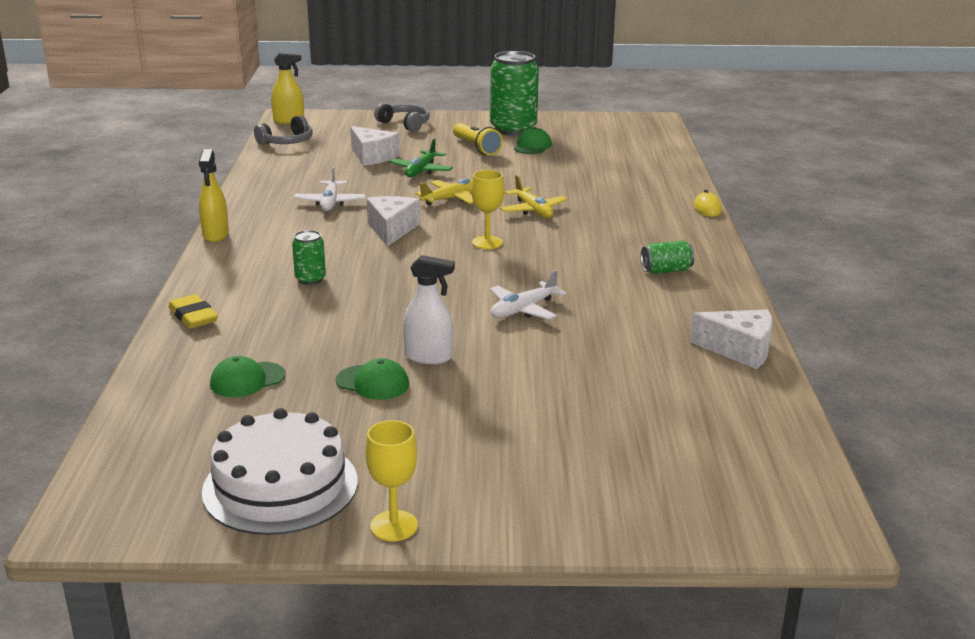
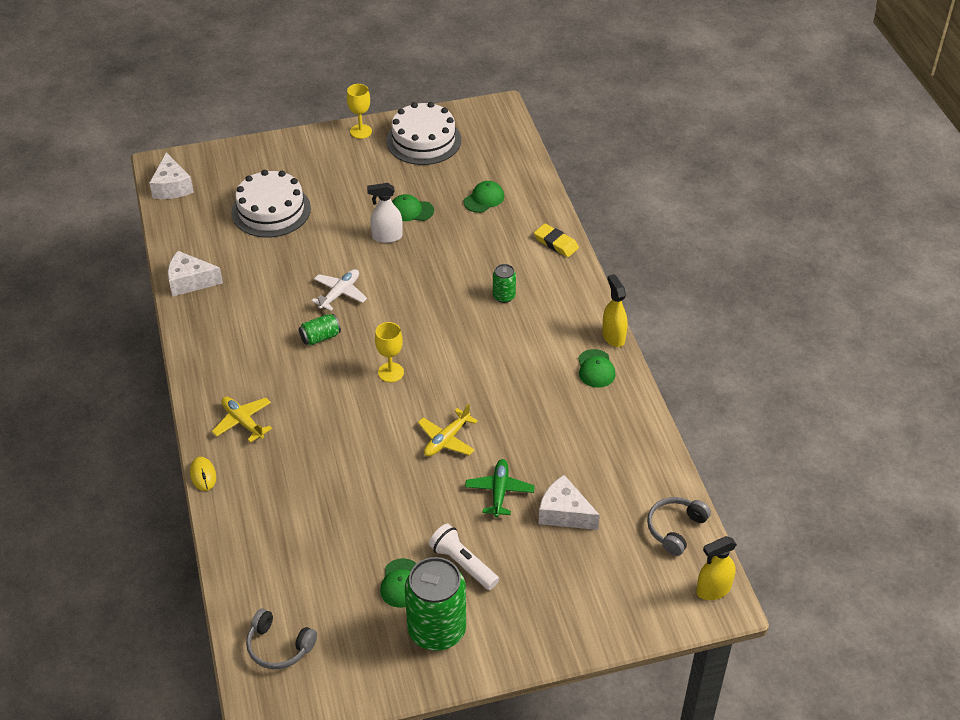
camera: 165 degrees right, 20 degrees up
(260, 218) = (596, 369): none -> green cap
(330, 202) = (553, 408): white plane -> none
(392, 230) = (476, 375): white cheese -> white cheese (172, 187)
(405, 124) = (572, 614): grey headphones -> grey headphones (279, 646)
(476, 147) = (463, 564): yellow flashlight -> white flashlight
(533, 210) = (366, 435): yellow plane -> yellow plane (243, 422)
(606, 418) = (271, 210): none -> white cake
(666, 270) = (240, 363): green can -> green can (320, 337)

